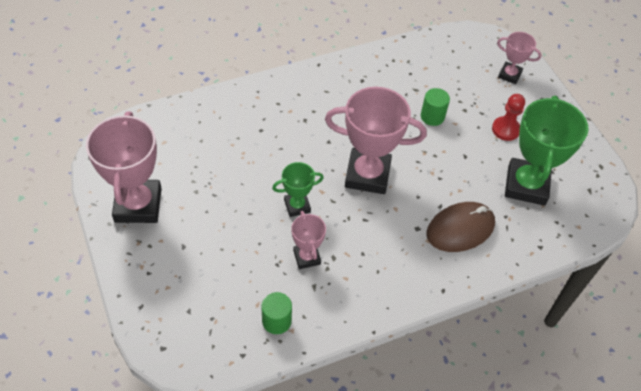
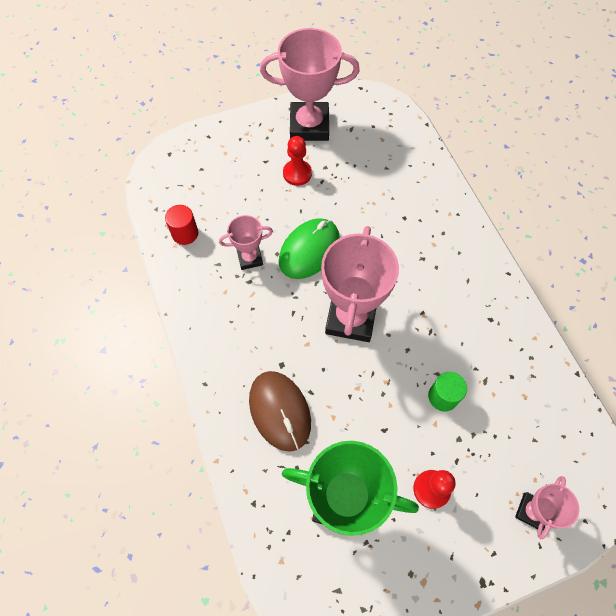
camera: 95 degrees right, 10 degrees up
(203, 216) = (297, 173): none -> red pawn
(276, 321) = (185, 233): green cylinder -> red cylinder
(297, 206) = (309, 250): green trophy -> green mouse

